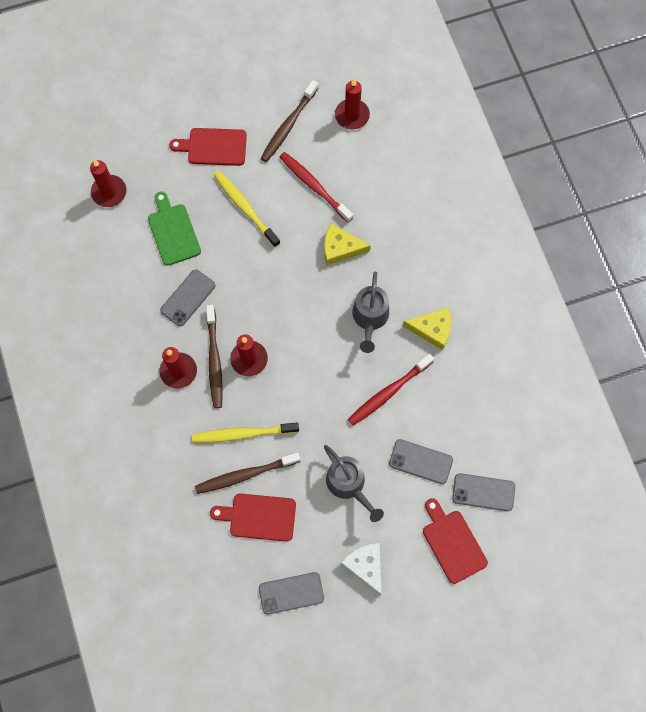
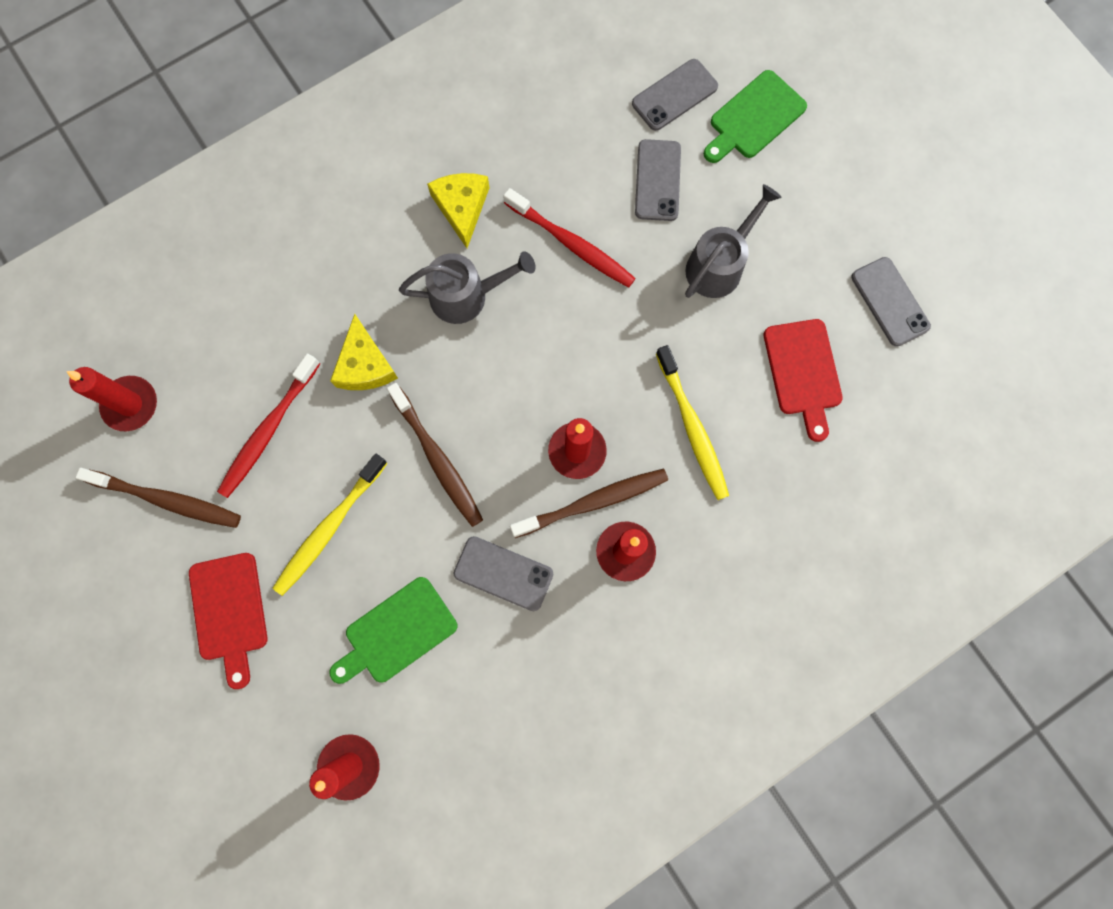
camera: 105 degrees left, 5 degrees up
(245, 475) = (750, 408): brown toothbrush -> brown toothbrush (437, 459)
(365, 566) = (821, 217): white cheese -> none
(452, 543) = (754, 118): red cutting board -> green cutting board
(483, 492) = (674, 95): grey phone -> grey phone turned 60 degrees clockwise

